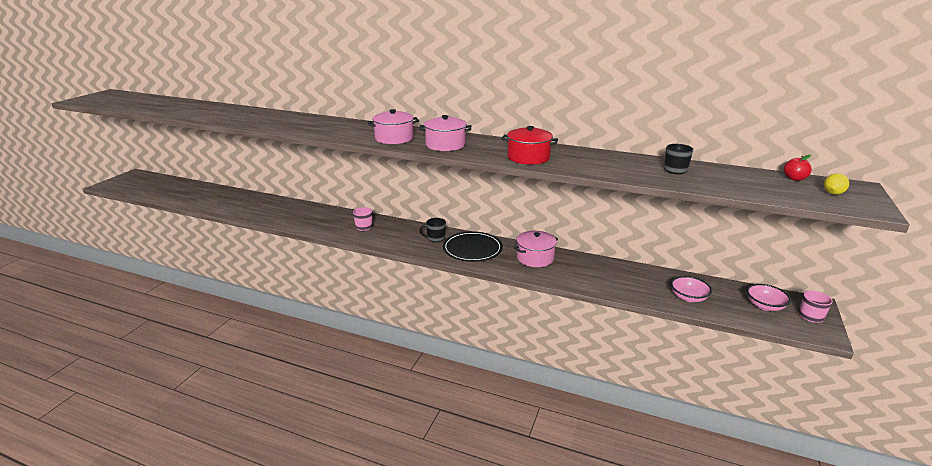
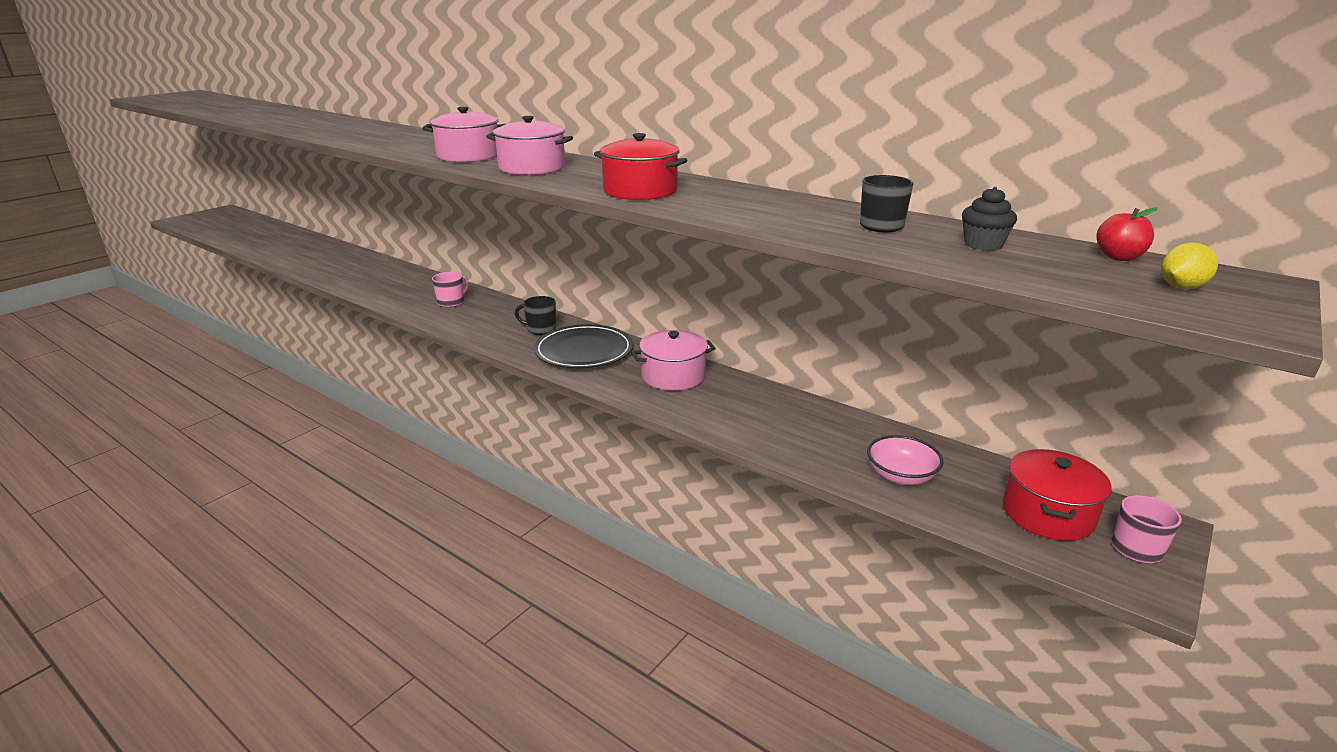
camera: 15 degrees right, 0 degrees up
(731, 177) = (983, 245): none -> black cupcake
(765, 306) = (1047, 514): pink bowl -> red pot

